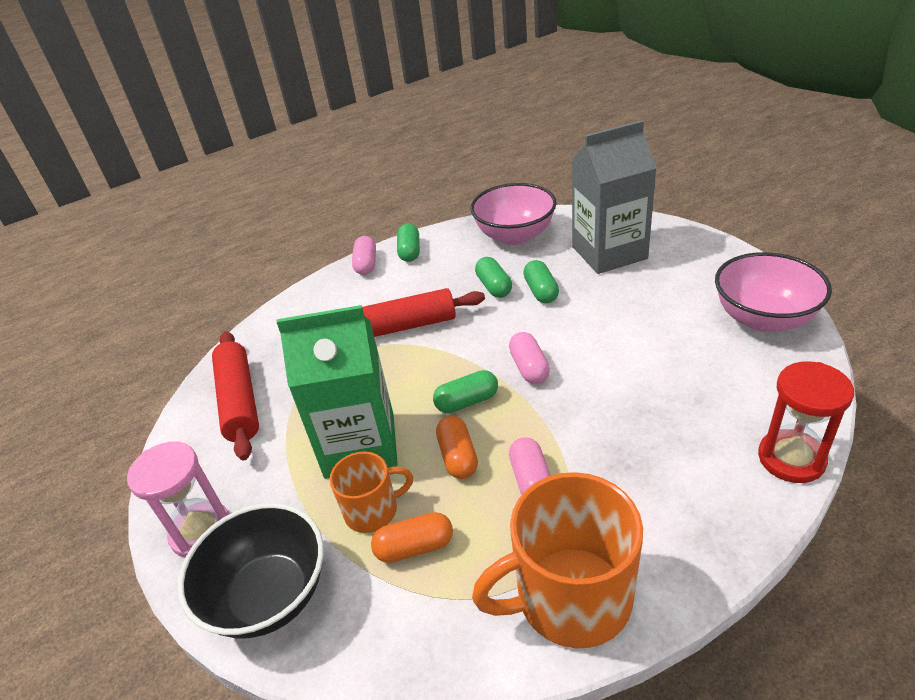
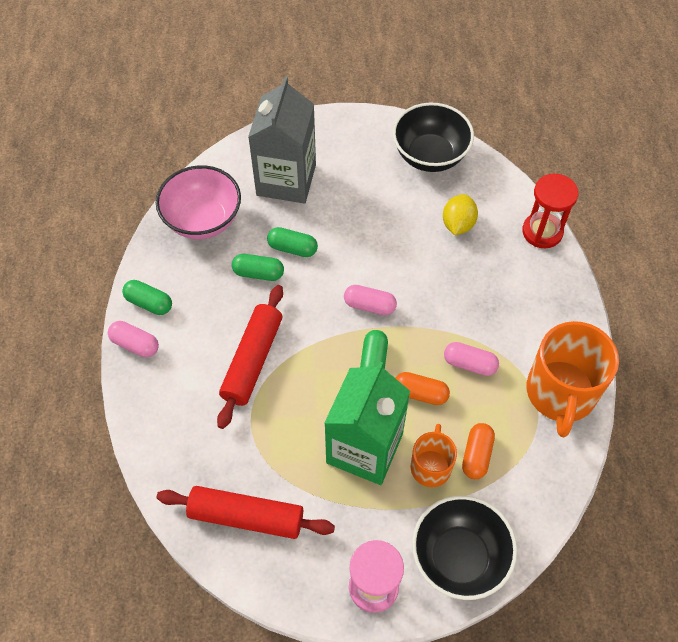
camera: 65 degrees left, 20 degrees up
(704, 381) = (458, 224): none -> yellow lemon
(763, 318) = (430, 156): pink bowl -> black bowl

